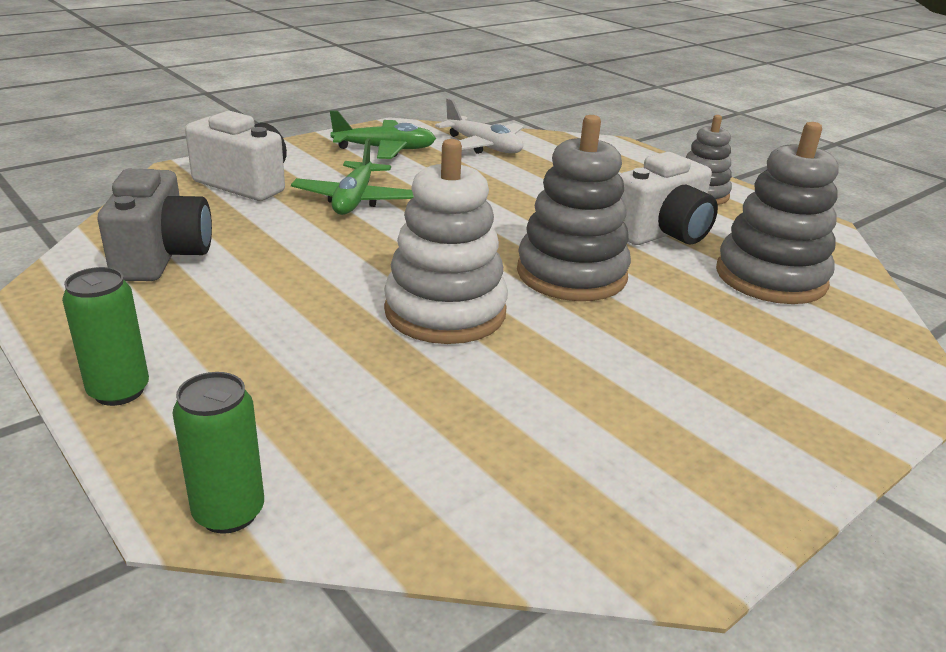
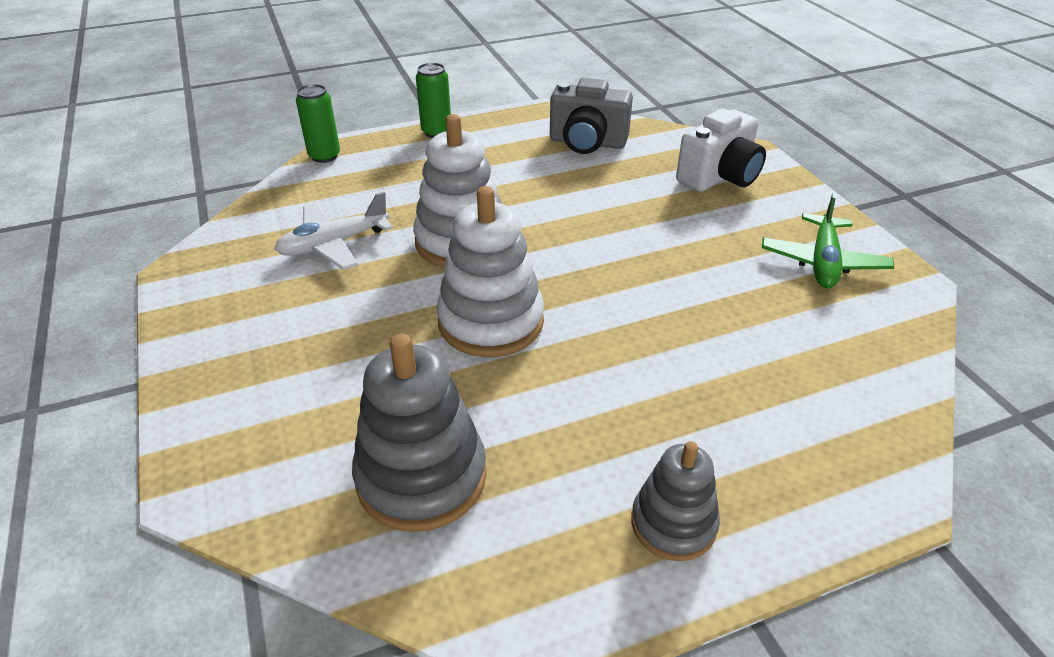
camera: 110 degrees right, 10 degrees up
(354, 200) = (678, 227): green plane -> none
(483, 146) = (849, 342): white plane -> white plane (334, 244)
(571, 274) = (491, 322): grey stacking toy -> white stacking toy
(662, 233) = (557, 424): white camera -> none

